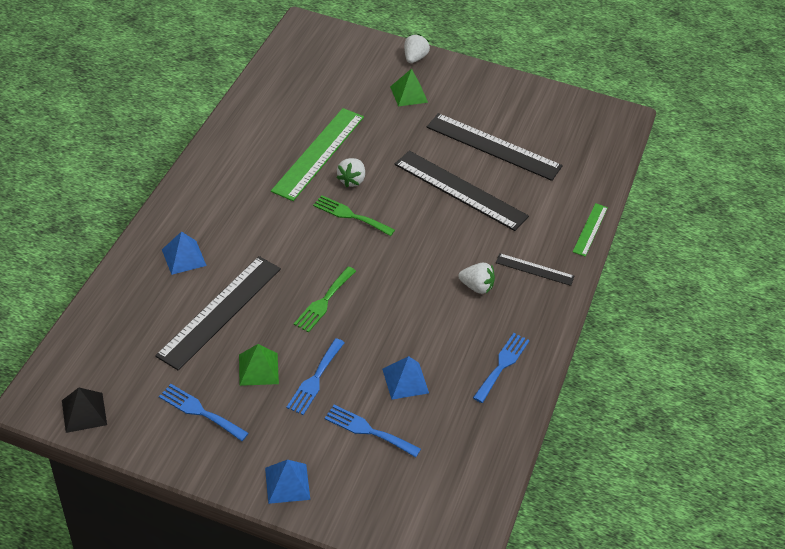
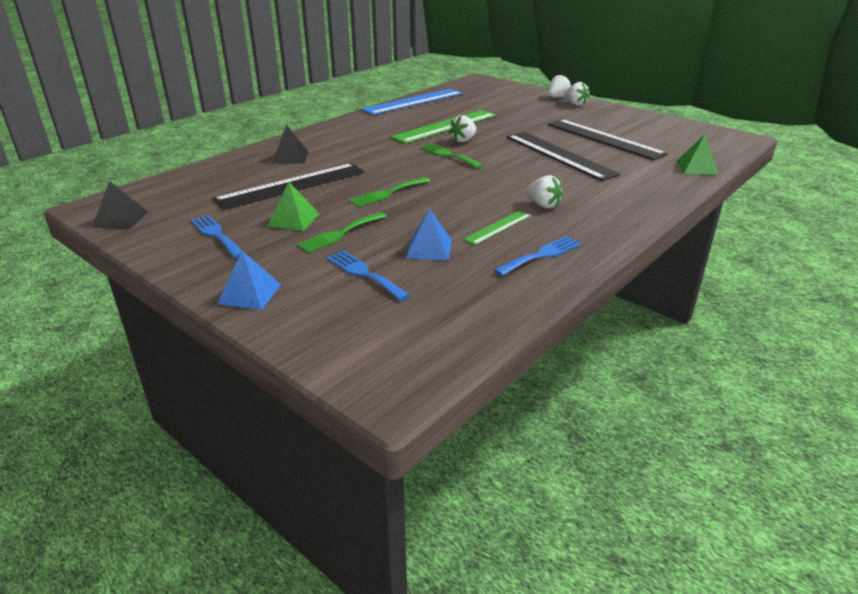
camera: 25 degrees right, 15 degrees down
(184, 257) = (290, 157): blue pyramid -> black pyramid
(254, 100) = (413, 101): none -> blue ruler
(315, 379) = (340, 234): blue fork -> green fork
(409, 94) = (542, 110): green pyramid -> green pyramid (697, 167)
(439, 71) = (575, 104): none -> white strawberry
(534, 269) = (610, 203): black ruler -> none
(590, 229) = (682, 189): green ruler -> green ruler (498, 227)

